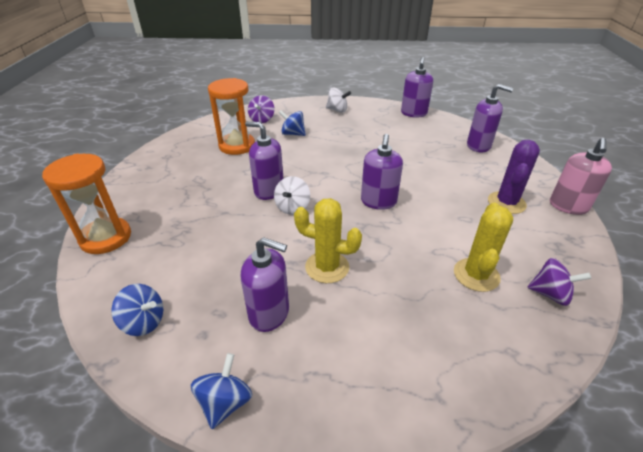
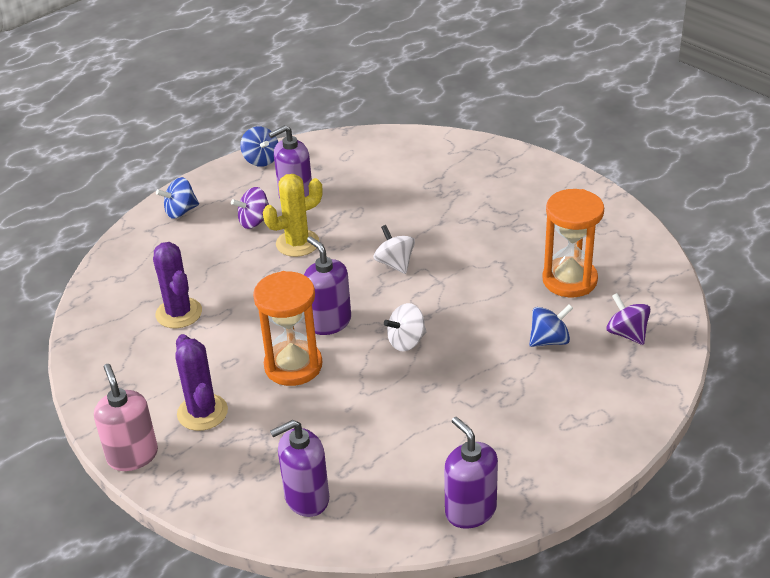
camera: 135 degrees right, 0 degrees up
(106, 238) = (482, 154): orange hourglass -> orange hourglass (293, 366)
(144, 322) = (361, 149): blue spinning top -> blue spinning top (180, 211)
(269, 191) = (442, 262): purple soap dispenser -> none
(337, 110) = (578, 428): white spinning top -> white spinning top (406, 341)
(476, 275) = (179, 313): yellow cactus -> purple cactus
(550, 294) = (110, 336): purple spinning top -> purple spinning top (254, 221)

